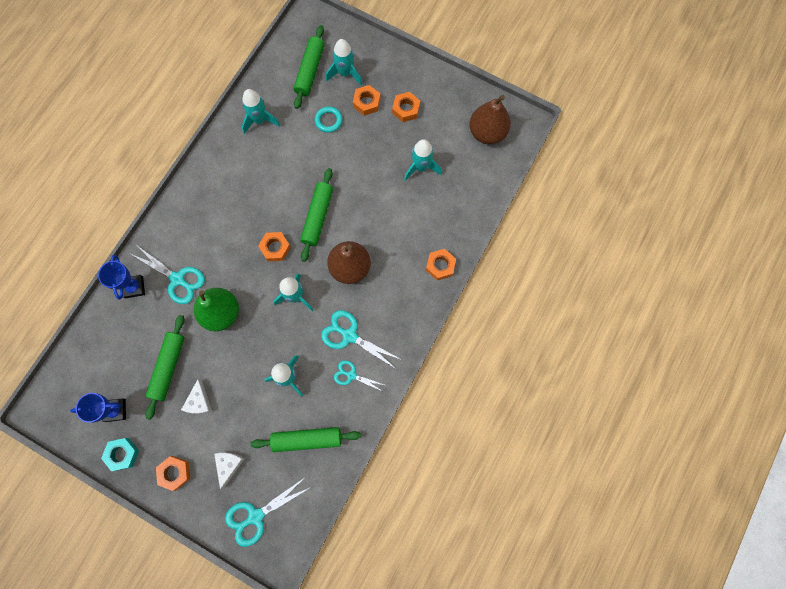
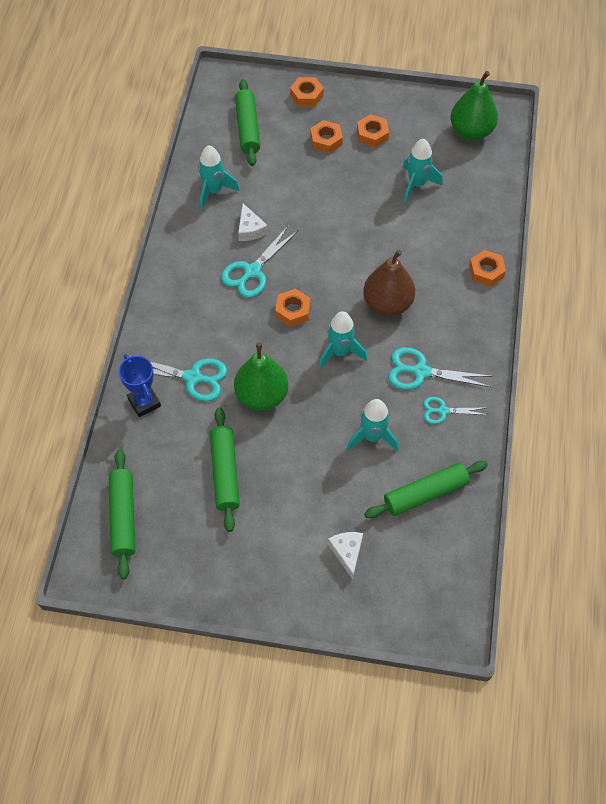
camera: 20 degrees left, 15 degrees down
(115, 410) = (181, 540): blue trophy -> none
(122, 454) = (212, 585): turquoise nut -> none
(175, 473) = (286, 583): orange nut -> orange nut (306, 95)
(199, 401) = (279, 496): white cheese -> white cheese (250, 229)
(256, 516) = (405, 595): turquoise scissors -> turquoise scissors (252, 271)
(318, 217) = (326, 265): green rolling pin -> green rolling pin (123, 517)
(328, 121) = (292, 169): turquoise ring -> none
(345, 73) = (288, 119): turquoise rocket -> none
(487, 132) = (471, 131): brown pear -> green pear

